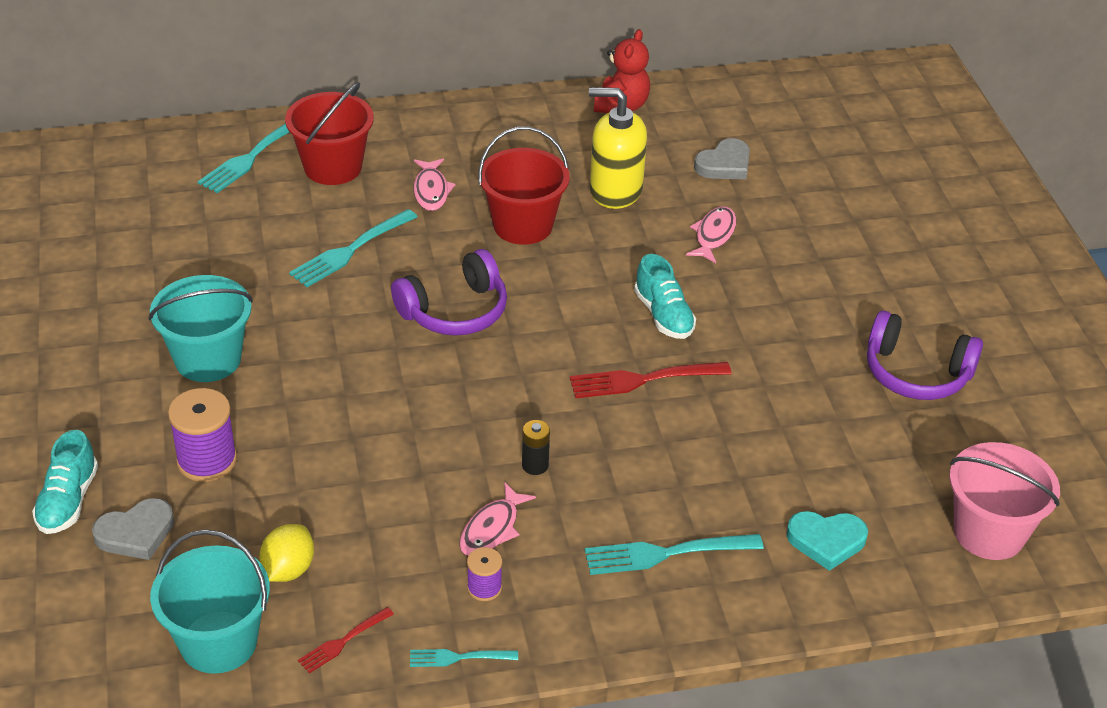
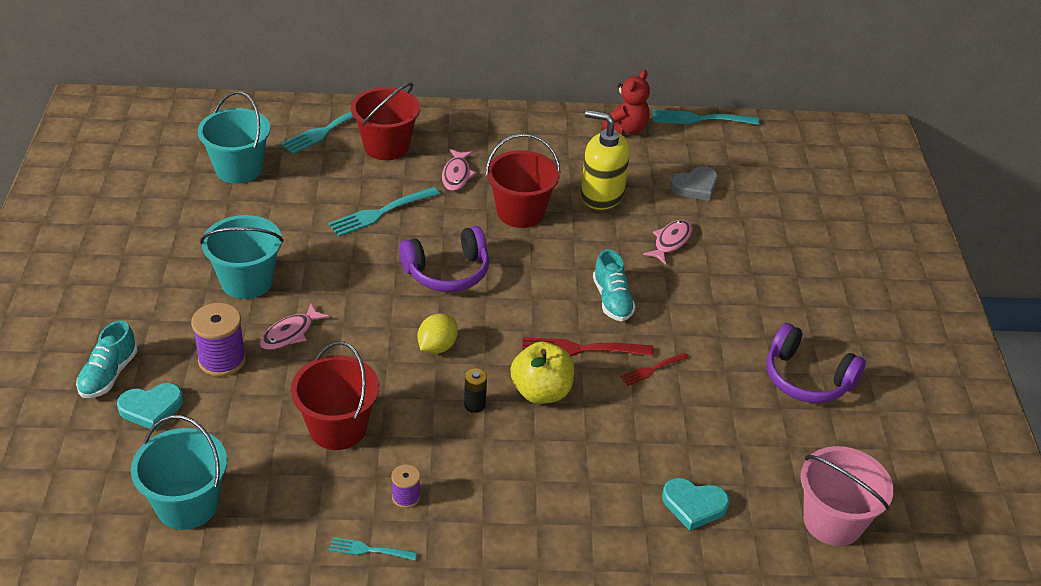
camera: 10 degrees right, 0 degrees up
(136, 533) = (151, 408): grey heart -> turquoise heart
(154, 221) = (239, 169): none -> turquoise bucket
(288, 569) = (258, 456): yellow lemon -> yellow lemon (437, 347)
(343, 641) = (283, 521): red fork -> red fork (652, 369)
(376, 519) = (338, 428): none -> red bucket
(492, 529) = (426, 450): pink fish -> pink fish (290, 333)
(610, 437) = (541, 392): none -> yellow apple
(666, 553) = (559, 493): turquoise fork -> turquoise fork (700, 119)

